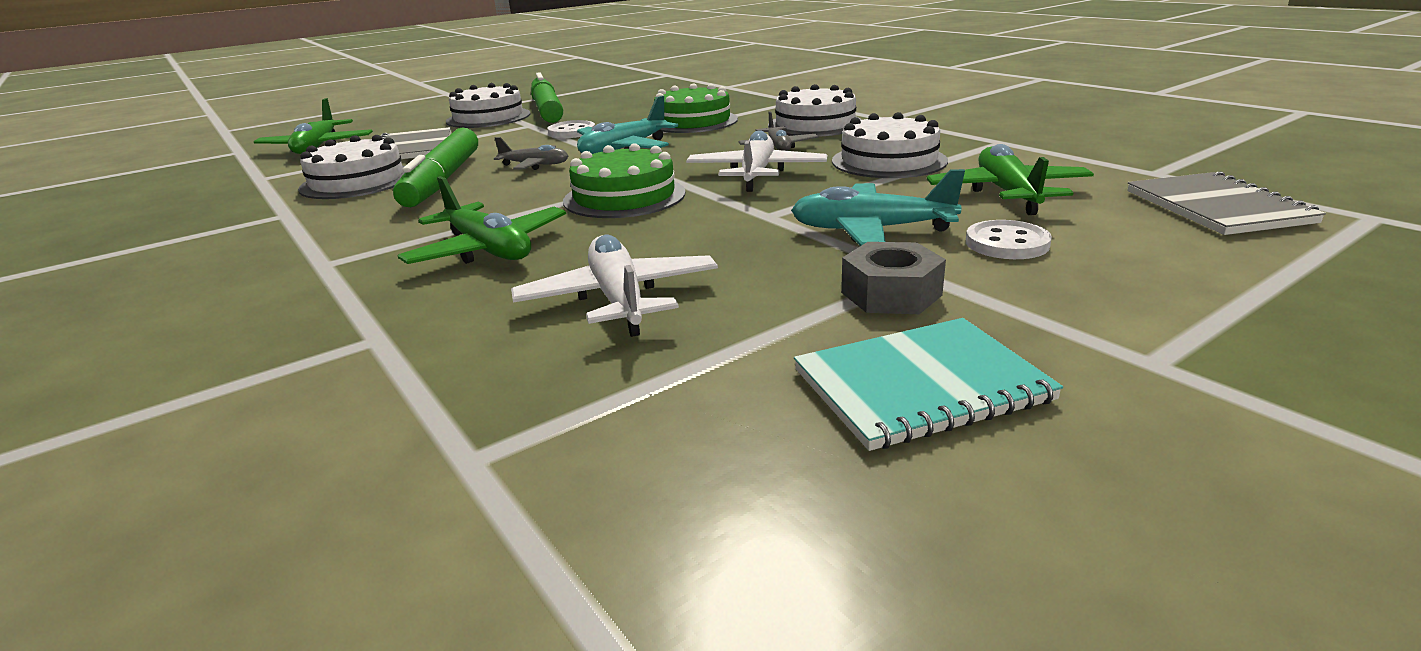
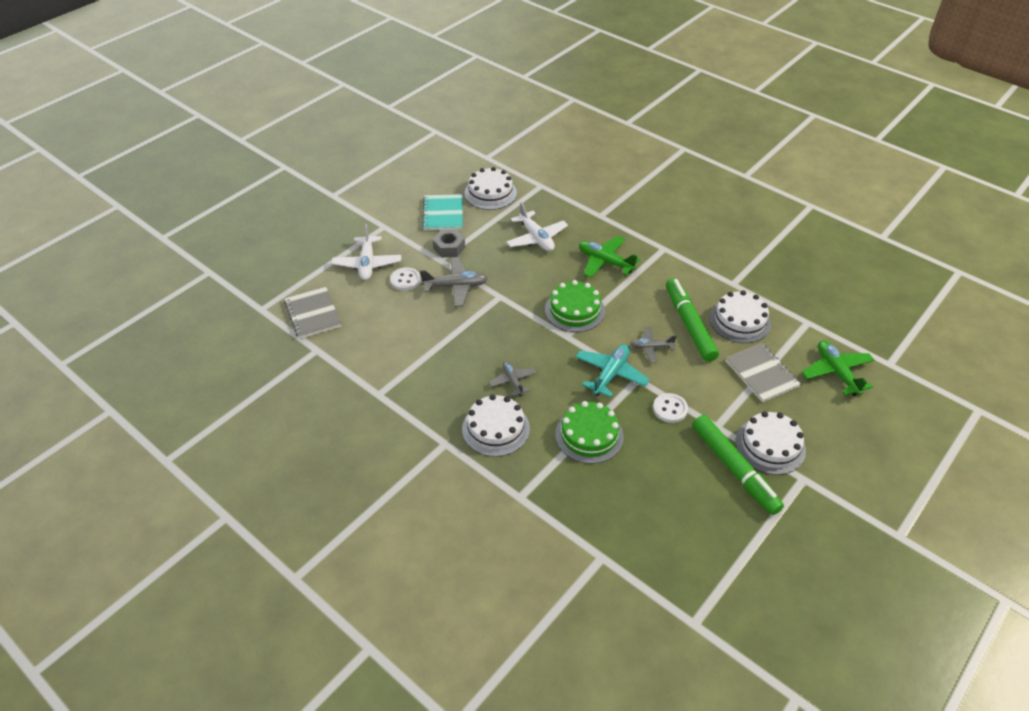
camera: 165 degrees right, 20 degrees up
(756, 174) = (516, 340): white plane -> white plane (367, 264)
(871, 230) = (455, 286): turquoise plane -> grey plane
(888, 161) = (446, 361): white cake -> white cake (490, 193)
(920, 385) = (443, 214): turquoise notebook -> turquoise notebook turned 60 degrees counterclockwise
(1007, 193) = (394, 323): green plane -> none

